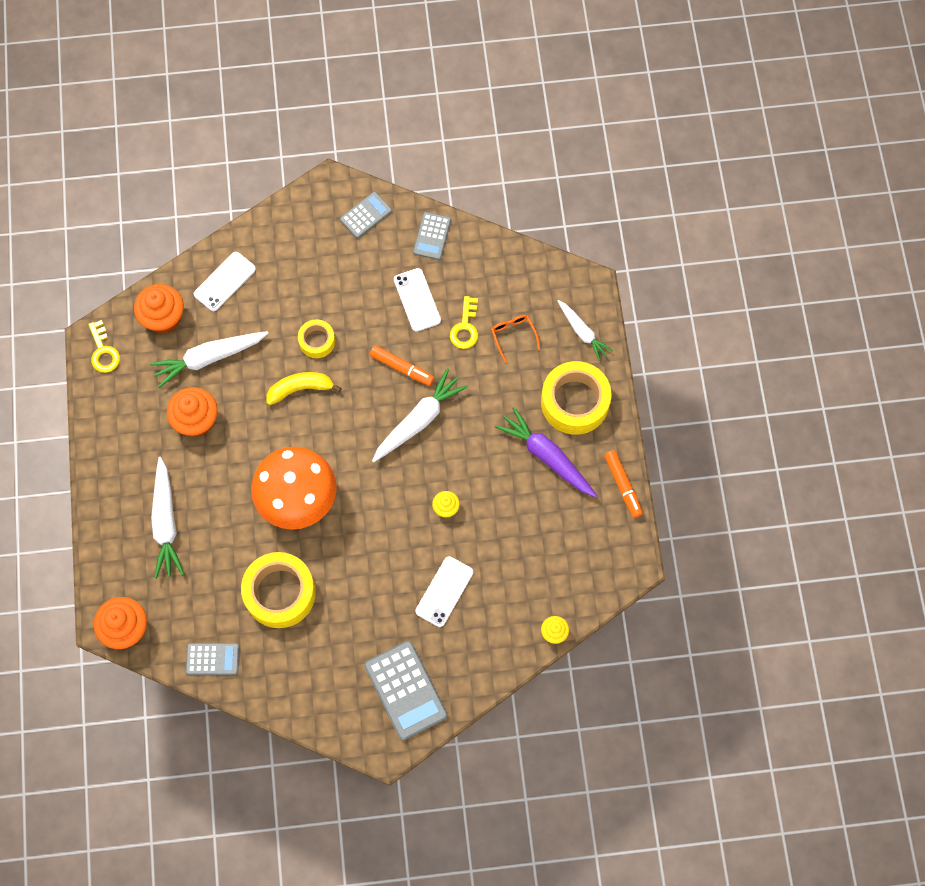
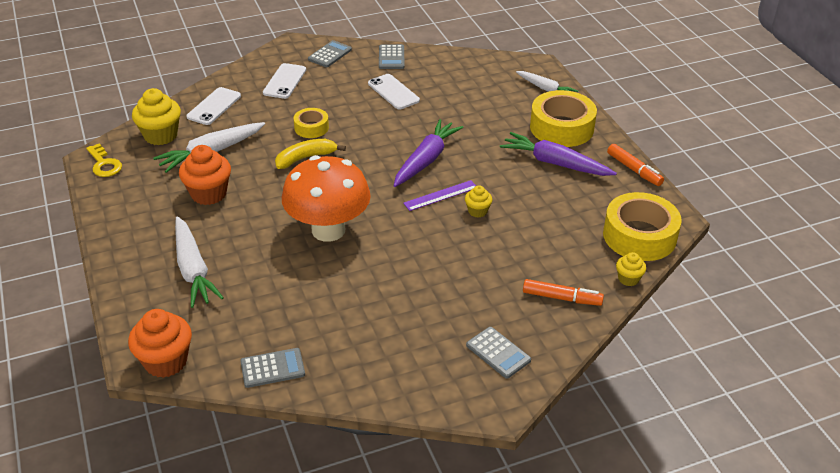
camera: 15 degrees left, 30 degrees down
(164, 318) = (161, 135): orange cupcake -> yellow cupcake
(280, 593) = (332, 301): yellow tape -> yellow tape (639, 236)
(402, 368) = (396, 131): orange marker -> orange marker (562, 298)
(405, 690) = (498, 353): grey calculator -> grey calculator, size x0.60
(417, 477) = (440, 195): none -> purple ruler
(419, 420) = (426, 160): white carrot -> purple carrot
(444, 591) = (503, 269): white phone -> white phone (285, 81)
(465, 327) = (443, 101): yellow key -> none
(513, 336) = (488, 99): orange glasses -> none

